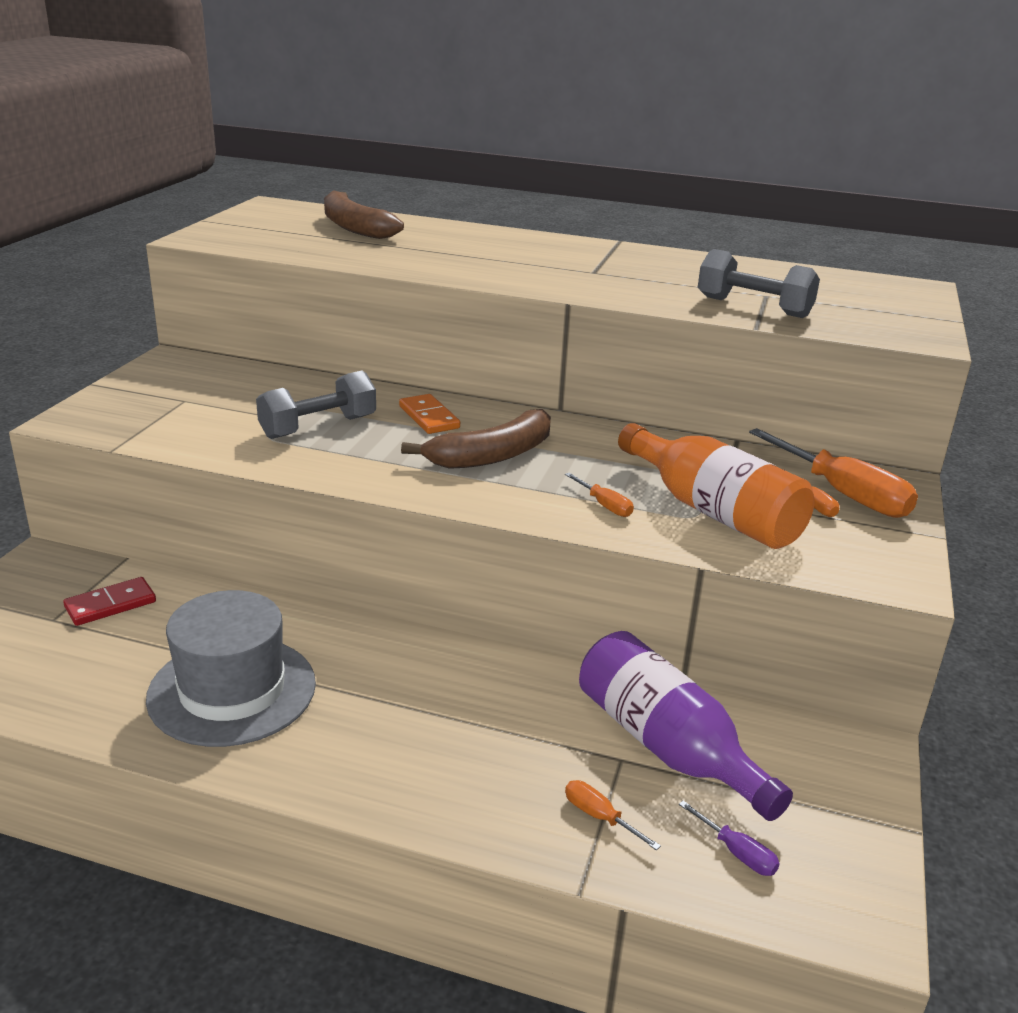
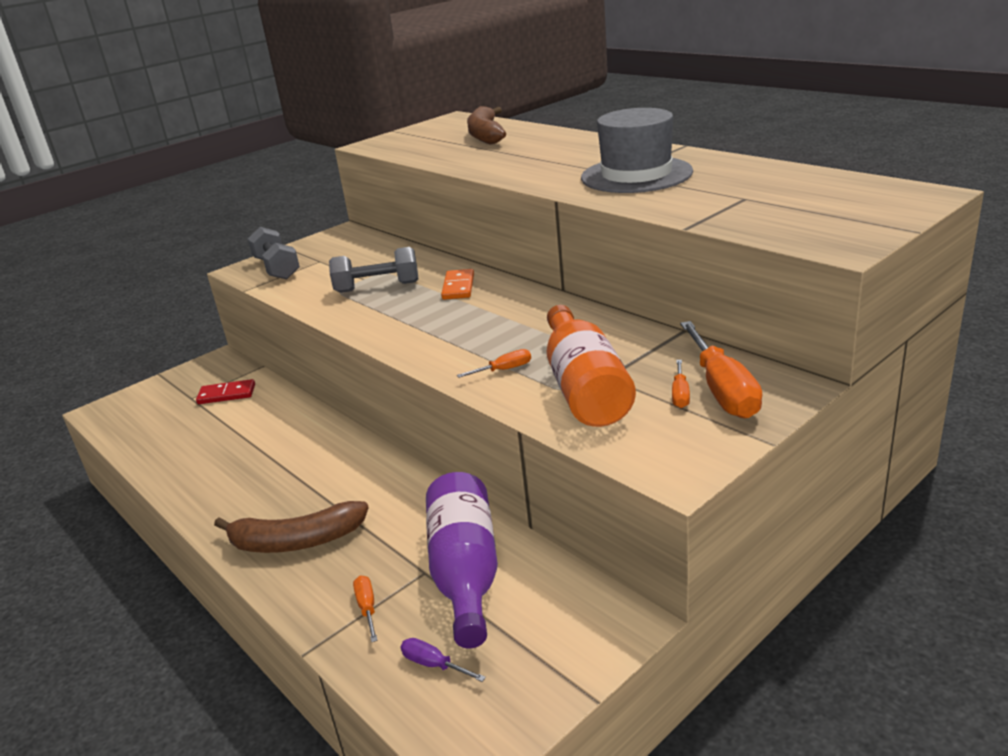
camera: 35 degrees right, 0 degrees up
(232, 690) = (238, 462): grey hat -> grey hat (636, 175)
(492, 455) = (468, 321): brown banana -> brown banana (296, 541)
(604, 505) = (504, 370): orange screwdriver -> orange screwdriver turned 105 degrees counterclockwise
(736, 852) = (434, 665): purple screwdriver -> purple screwdriver turned 135 degrees clockwise
(753, 307) = (713, 209): grey dumbbell -> grey dumbbell (277, 268)

